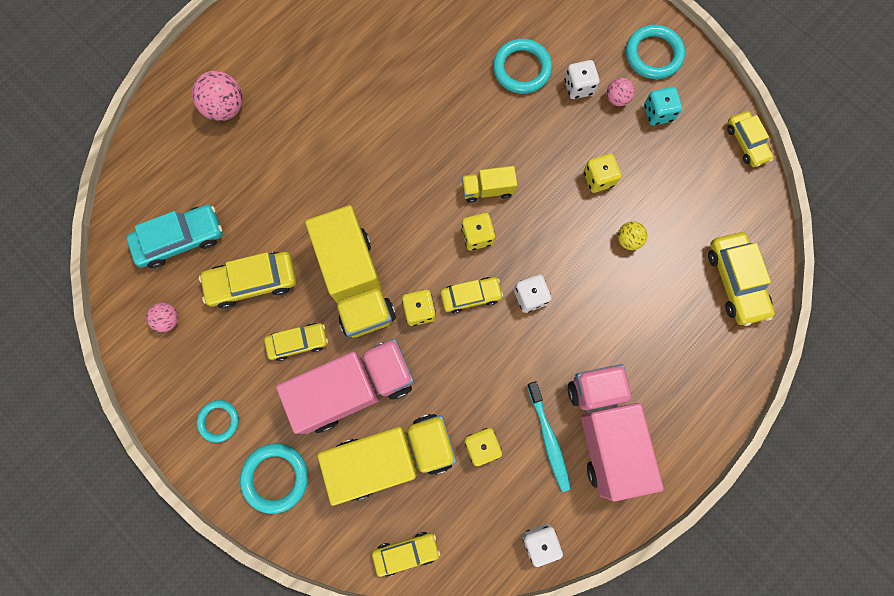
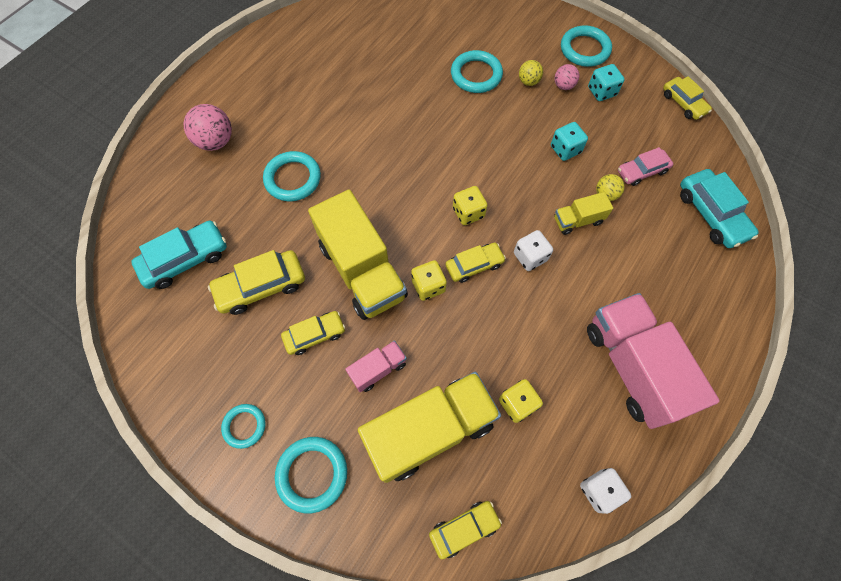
camera: 10 degrees left, 10 degrees down
(168, 320) = (181, 335): pink ball -> none
(300, 166) = (293, 179): none -> turquoise ring
(354, 388) = (378, 369): pink truck -> pink truck, size x0.47
(487, 189) = (469, 173): yellow truck -> yellow truck (577, 220)
(548, 438) = (581, 384): turquoise toothbrush -> none
(578, 87) = (528, 82): white dice -> yellow ball
(598, 179) = (565, 149): yellow dice -> turquoise dice
(675, 219) = (642, 171): none -> pink car
(735, 281) = (711, 214): yellow car -> turquoise car

